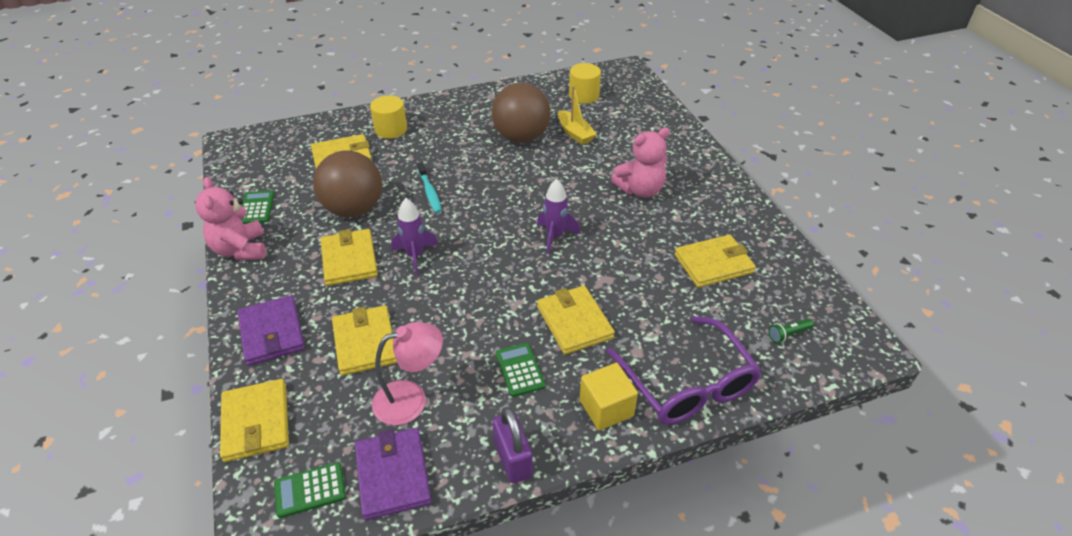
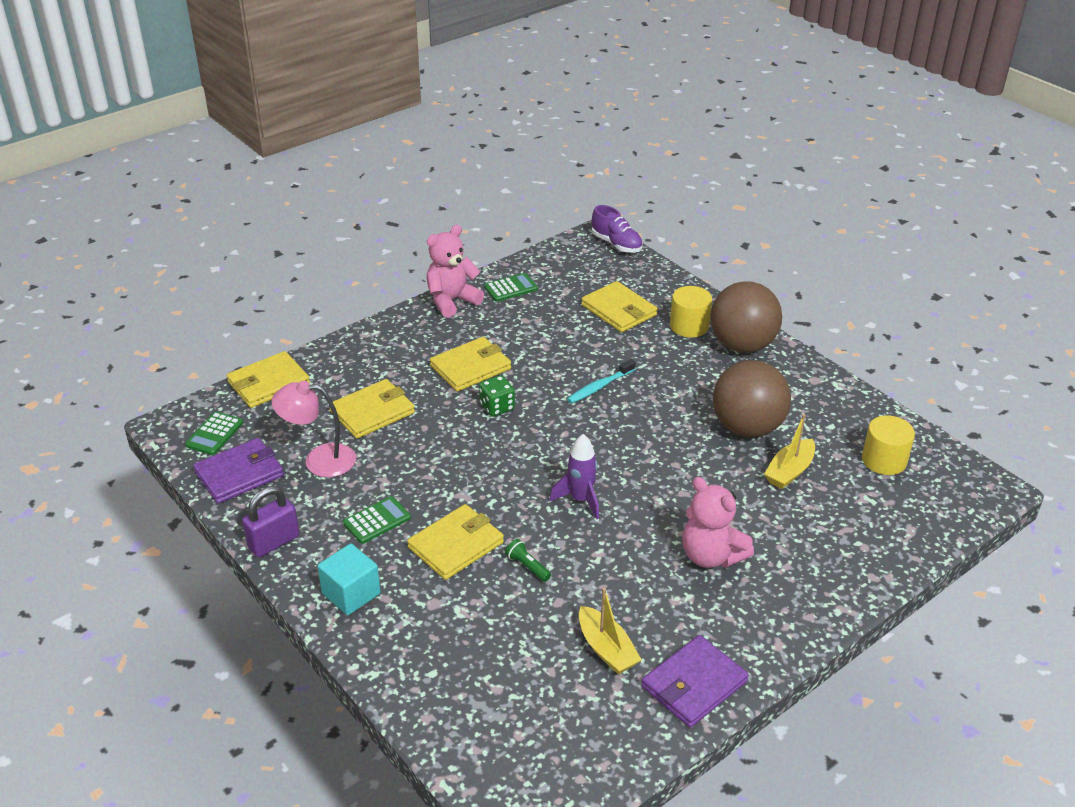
camera: 70 degrees right, 5 degrees down
(253, 134) = (616, 244): none -> purple shoe
(272, 333) = (362, 356): purple wallet -> purple wallet (694, 684)
(310, 490) = (214, 434): green calculator -> green calculator turned 120 degrees counterclockwise
(354, 209) = (542, 346): brown ball -> brown ball (742, 345)
(411, 399) = (319, 460): pink lamp -> pink lamp turned 135 degrees clockwise
(415, 256) = (497, 407): purple rocket -> green dice
(606, 408) = (351, 593): yellow cube -> turquoise cube
(687, 384) = (404, 652): purple glasses -> none
(713, 264) = (606, 649): yellow wallet -> yellow boat
(788, 334) = (515, 737): green flashlight -> green flashlight (527, 566)

